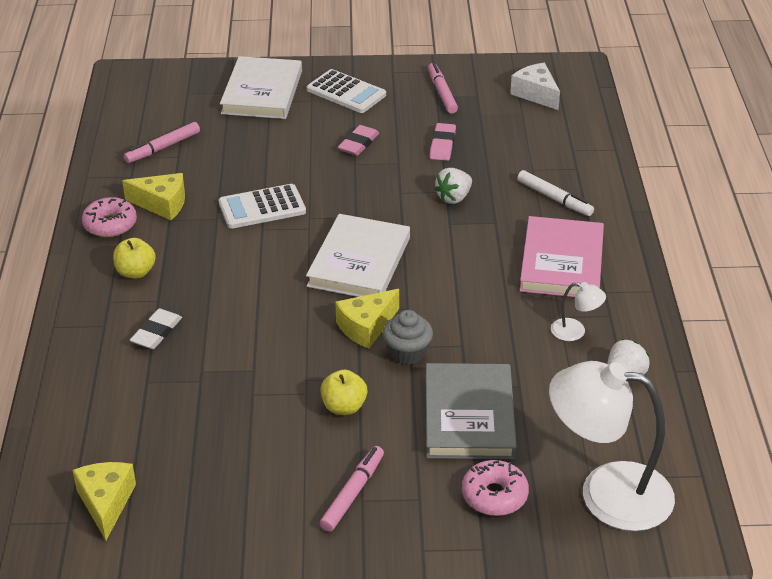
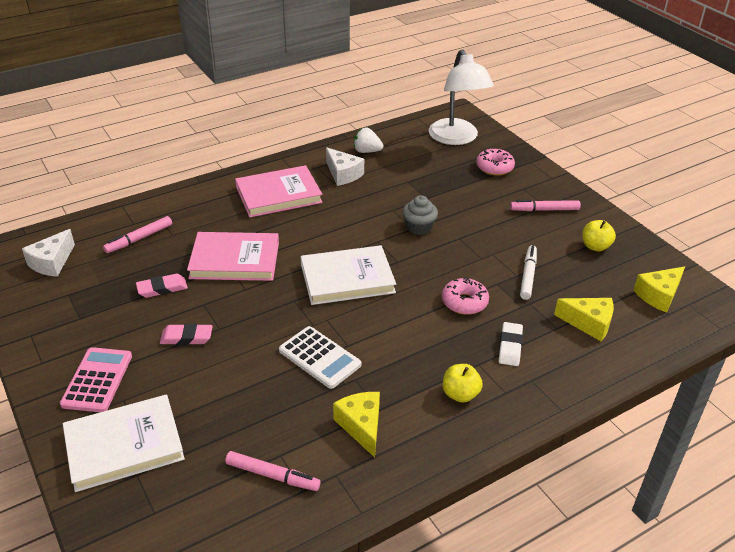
camera: 120 degrees left, 0 degrees up
(110, 224) = (416, 447): pink donut -> pink donut (464, 302)
(156, 332) = (510, 346): white eraser -> white eraser turned 75 degrees counterclockwise
(344, 407) = (488, 235): yellow apple -> yellow apple (595, 246)
(346, 92) = (97, 380): white calculator -> pink calculator
(366, 327) = (411, 251): yellow cheese -> yellow cheese (589, 323)
(442, 93) = (72, 316): pink marker -> pink marker (139, 239)
(454, 198) = (235, 260): white strawberry -> pink book
(469, 416) = (448, 190): grey book -> none
(554, 198) = (205, 215): white marker -> white marker (528, 276)
(575, 331) = (343, 174): white lamp -> white cheese

